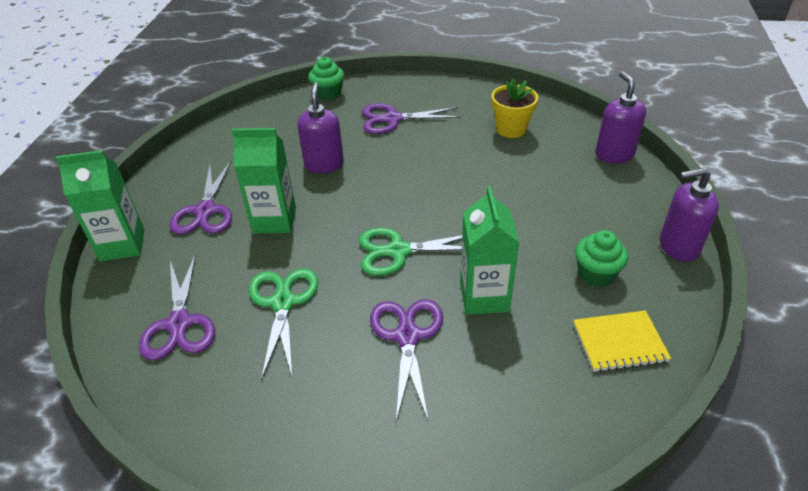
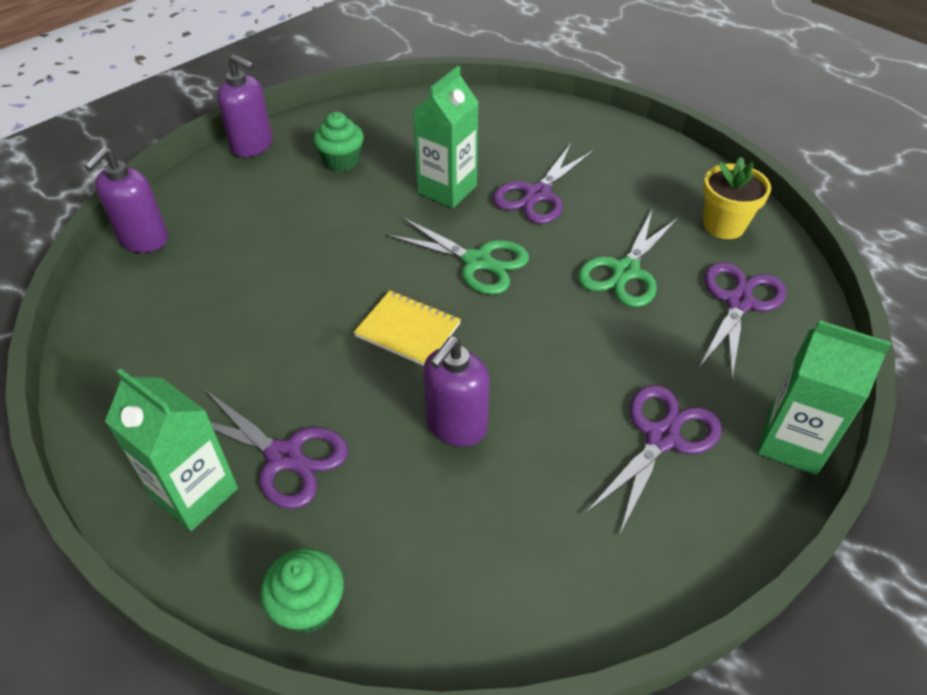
camera: 145 degrees left, 5 degrees up
(274, 220) = (579, 370): green carton -> green carton (195, 493)
(511, 129) = (177, 336): yellow flower pot -> yellow flower pot (723, 225)
(619, 342) = (393, 122): yellow notebook -> yellow notebook (408, 330)

